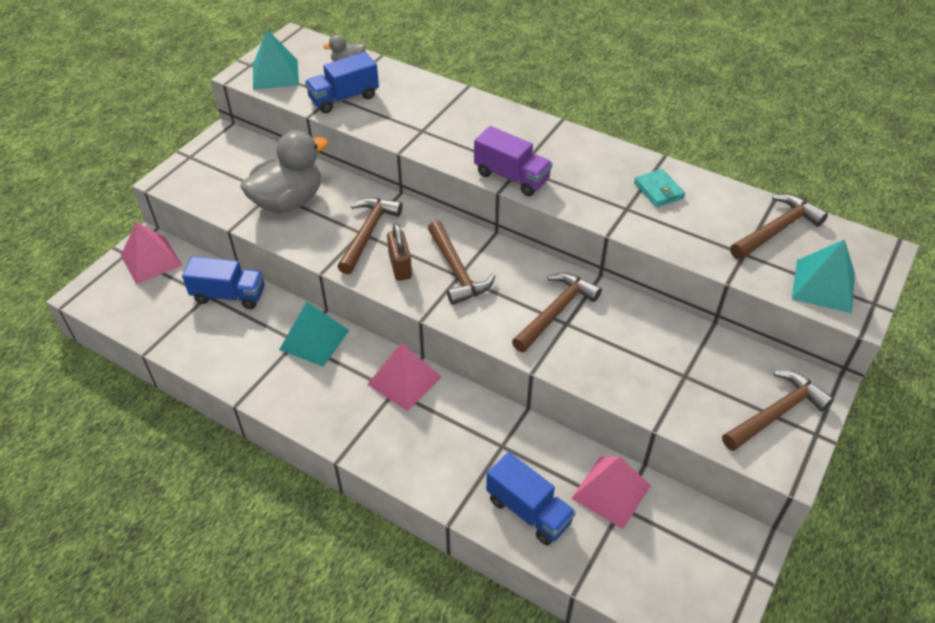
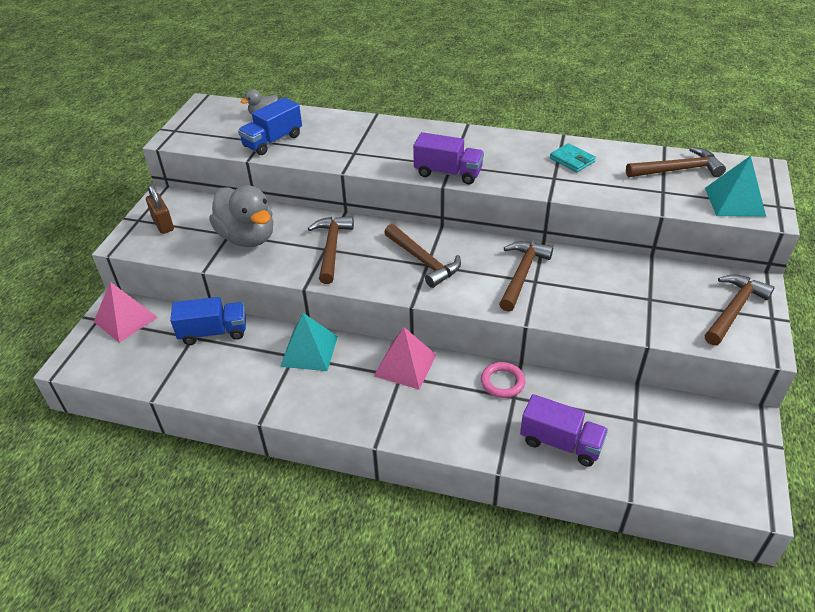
camera: 15 degrees left, 5 degrees down
(275, 74) = (201, 133): turquoise pyramid -> none
(288, 201) = (247, 237): grey duck -> grey duck turned 105 degrees clockwise
(400, 266) = (372, 268): brown padlock -> brown padlock (163, 224)
(497, 426) = (502, 382): none -> pink ring
(528, 511) = (560, 443): blue truck -> purple truck
(611, 492) = (621, 410): pink pyramid -> none
(776, 230) = (677, 170): brown hammer -> brown hammer turned 45 degrees clockwise

